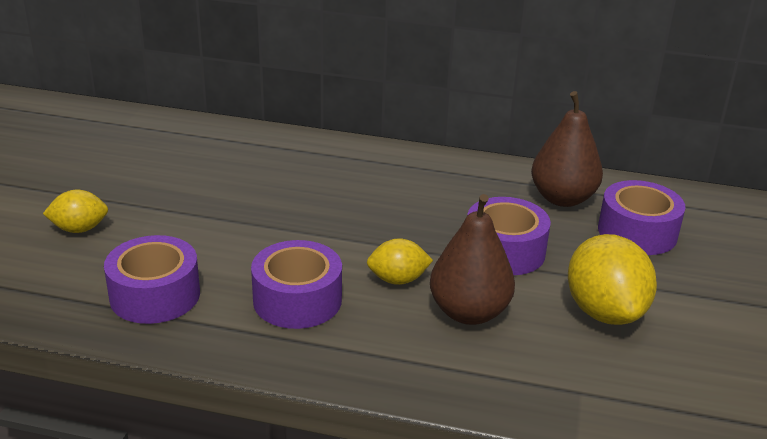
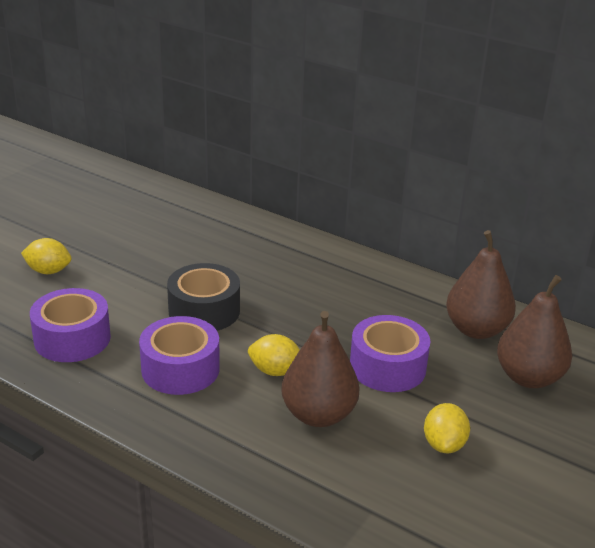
camera: 20 degrees right, 0 degrees up
(284, 235) = (204, 311): none -> black tape
(604, 312) = (444, 444): yellow lemon -> yellow lemon, size x0.57
(637, 232) = (528, 377): purple tape -> brown pear

